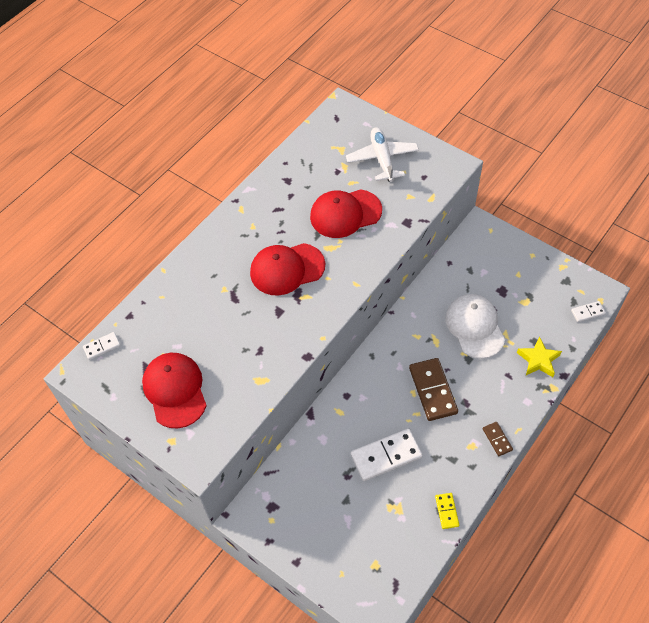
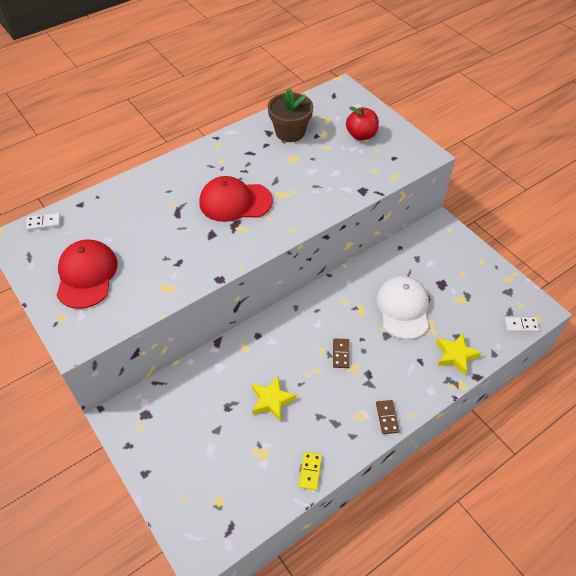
camera: 15 degrees right, 5 degrees down
(309, 174) = (290, 132): none -> brown flower pot
(345, 214) = (308, 170): red cap -> none
(382, 159) = (361, 135): white plane -> red apple
(386, 456) = (272, 400): white domino -> yellow star
(433, 390) = (341, 354): brown domino -> brown domino, size x0.51

